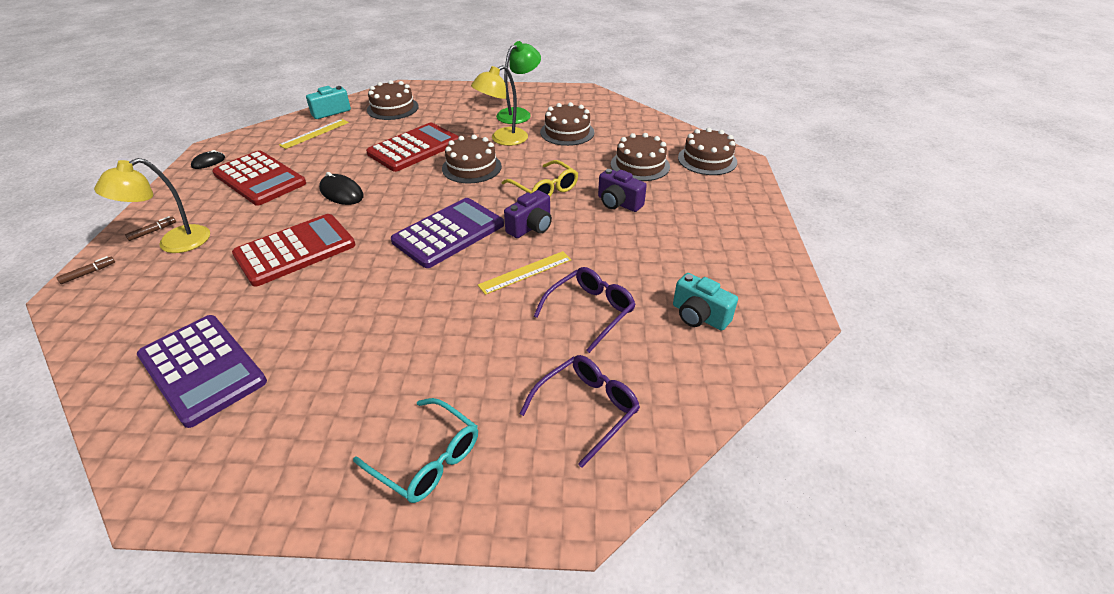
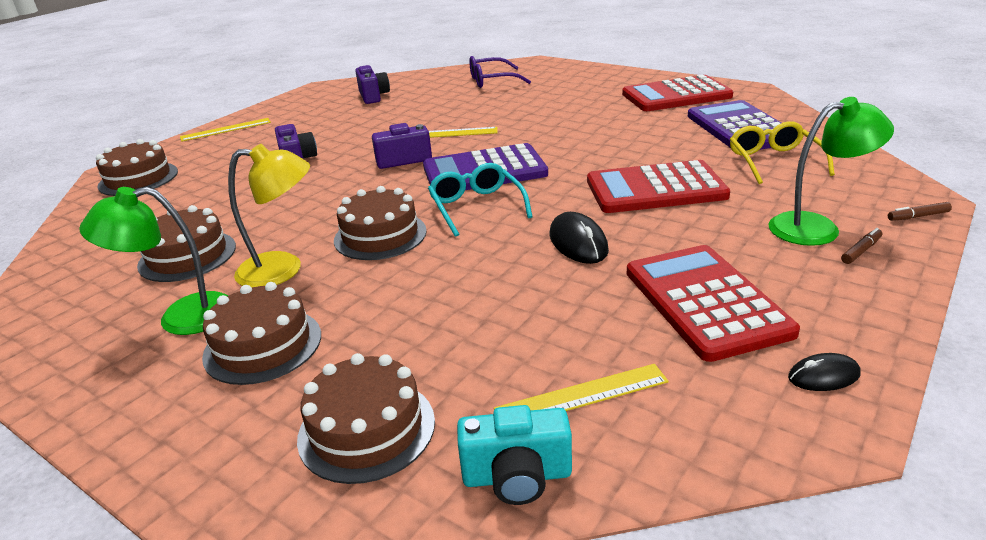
camera: 145 degrees left, 10 degrees down
(152, 231) = (861, 251): brown marker -> brown marker turned 150 degrees clockwise
(174, 243) = (817, 227): yellow lamp -> green lamp
(414, 148) = (422, 292): red calculator -> red calculator (676, 95)
(427, 459) = (593, 80): turquoise glasses -> turquoise glasses (476, 207)
(544, 189) = (339, 189): yellow glasses -> yellow glasses (774, 161)
(590, 311) = (435, 108): purple glasses -> none
(640, 165) = (206, 189): brown cake -> brown cake (263, 345)
(699, 316) = (373, 96): turquoise camera -> purple camera
(753, 218) = (226, 129): none -> yellow ruler

